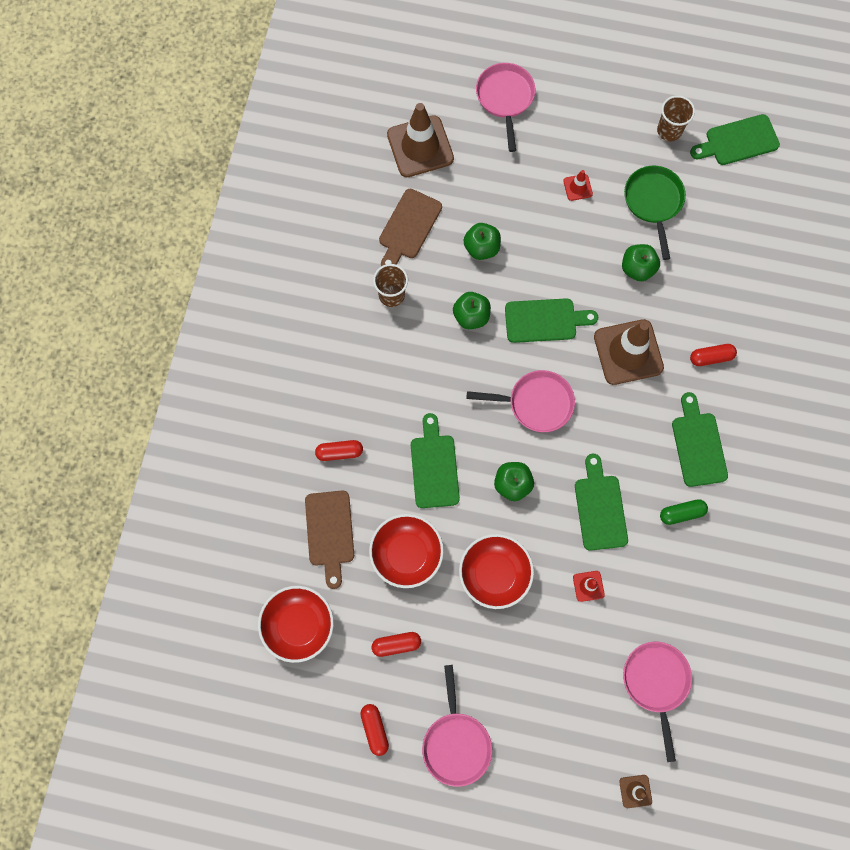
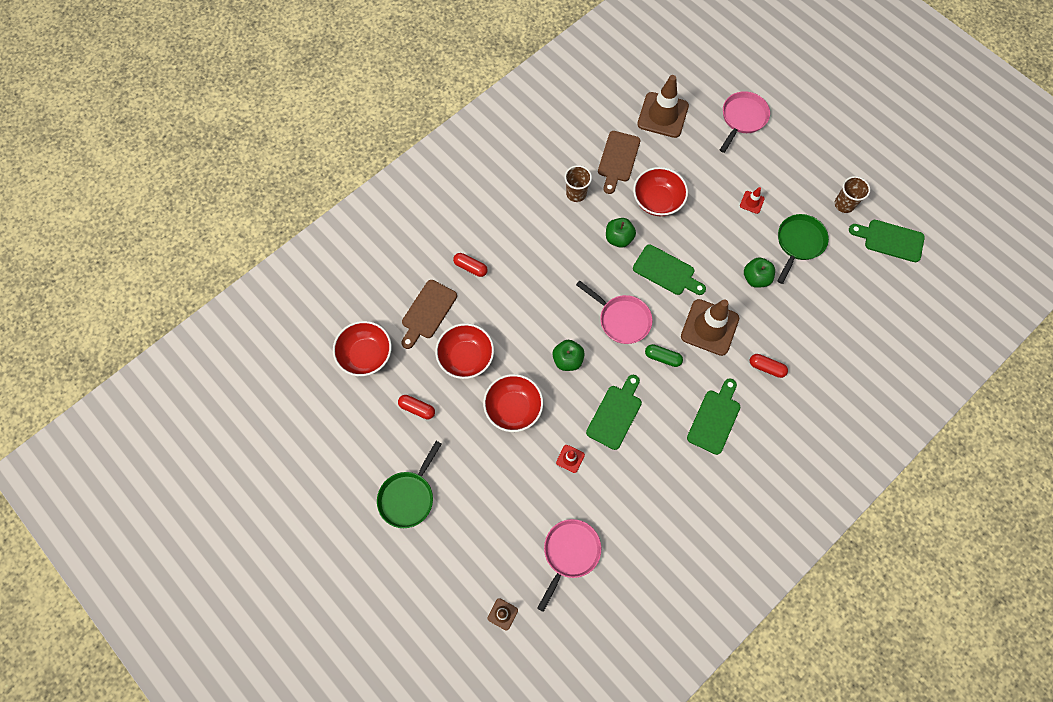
camera: 35 degrees right, 5 degrees down
(375, 729) = (364, 451): red capsule -> none
(408, 227) = (618, 159): brown cutting board -> brown cutting board turned 45 degrees counterclockwise
(434, 466) = (524, 315): green cutting board -> none
(456, 743) = (408, 497): pink pan -> green pan
(481, 248) = (657, 201): green apple -> red bowl
(681, 513) = (670, 455): green capsule -> green capsule (662, 358)

